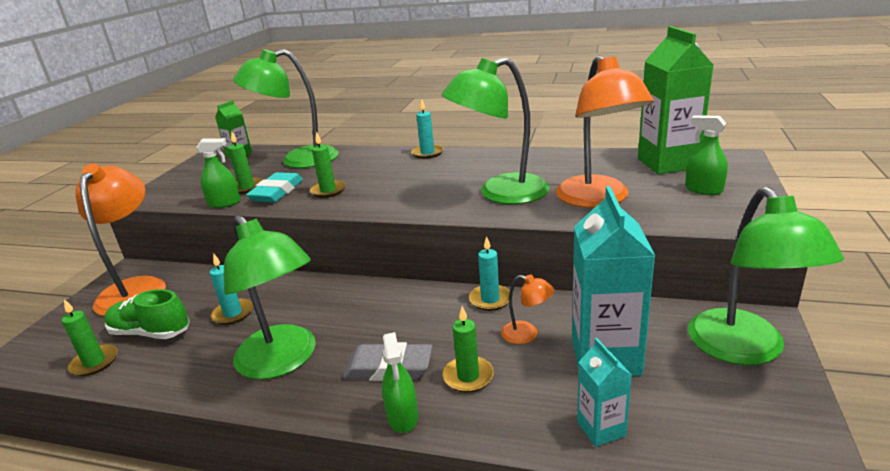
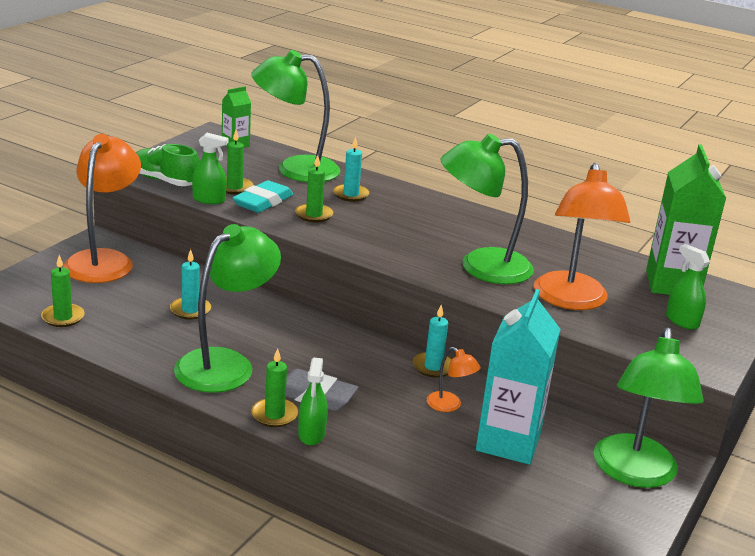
camera: 10 degrees right, 0 degrees up
(151, 332) = (114, 306): green shoe -> green shoe (164, 181)
(283, 361) = (225, 364): green lamp -> green lamp turned 120 degrees counterclockwise
(427, 153) = (433, 200): turquoise candle -> turquoise candle (351, 194)
(468, 376) = (380, 422): green candle -> green candle (274, 415)
(601, 429) = (468, 489): turquoise carton -> none

